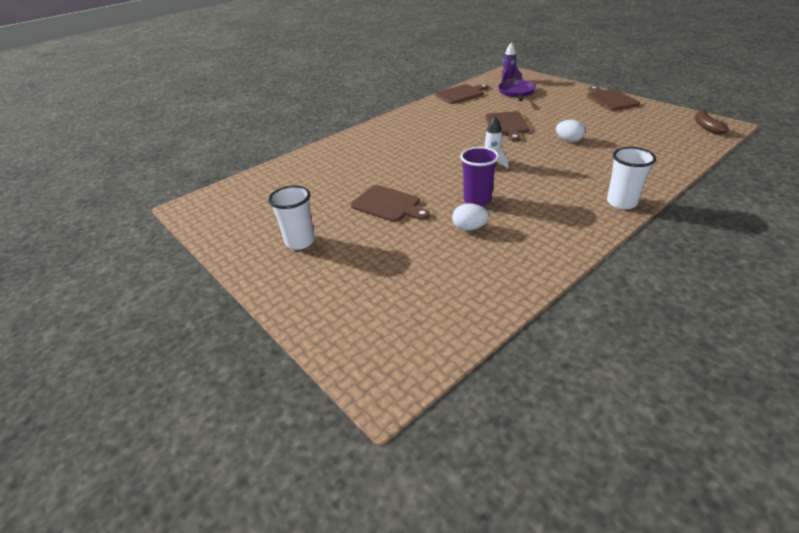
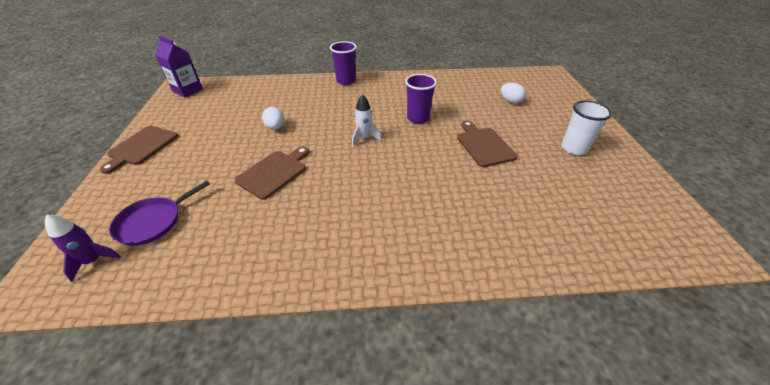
camera: 145 degrees left, 5 degrees up
(461, 94) = (194, 275): brown cutting board -> none
(469, 228) = (447, 106): white egg -> white egg (510, 101)
(621, 202) = (346, 81): white cup -> purple cup
(706, 127) = (187, 90): brown banana -> purple carton

